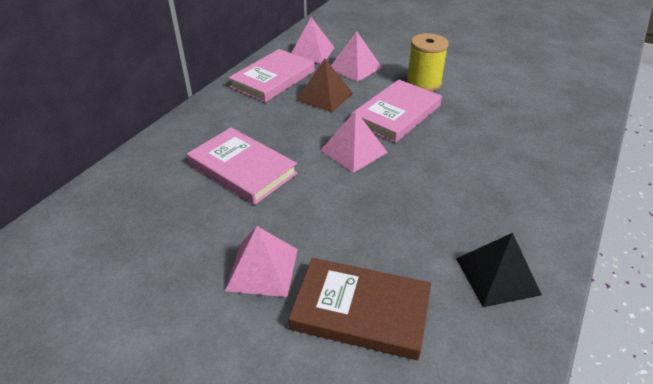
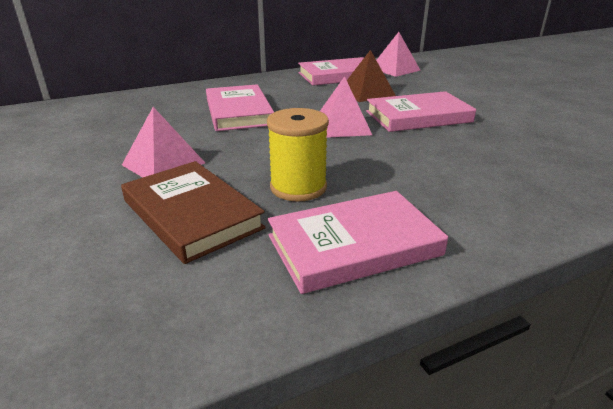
camera: 35 degrees right, 10 degrees down
(355, 68) = (421, 84): pink pyramid -> none
(423, 83) = (478, 106): yellow spool -> yellow spool (298, 187)
(497, 276) = (354, 245): black pyramid -> pink book

